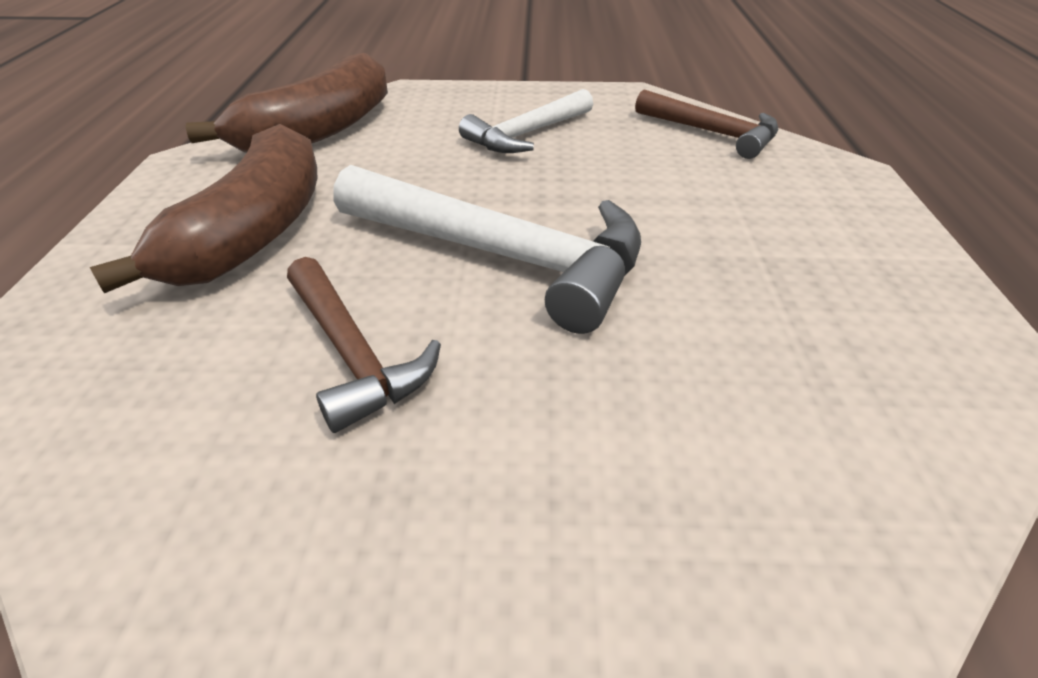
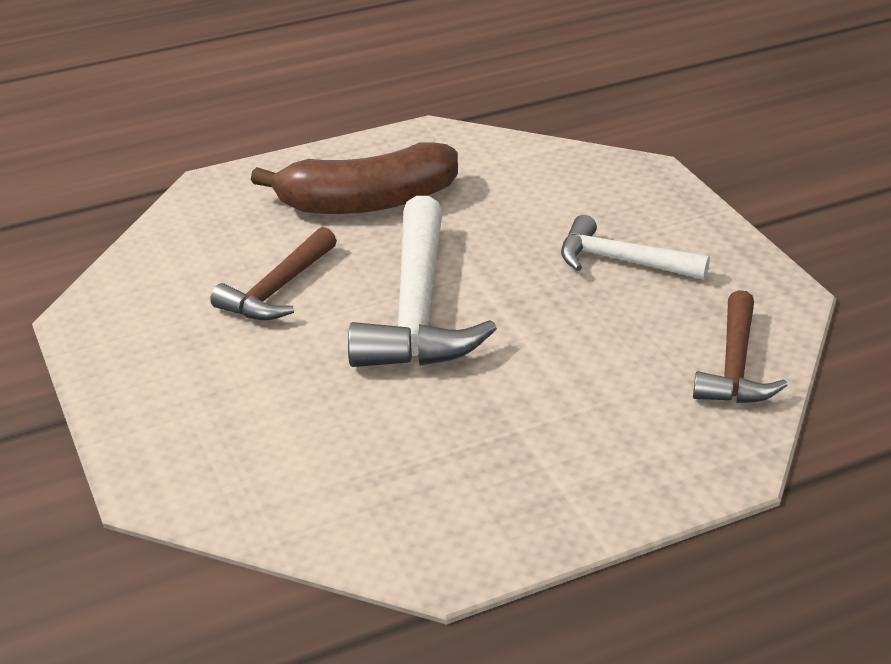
camera: 65 degrees right, 5 degrees down
(319, 131) = (527, 162): brown banana -> none

